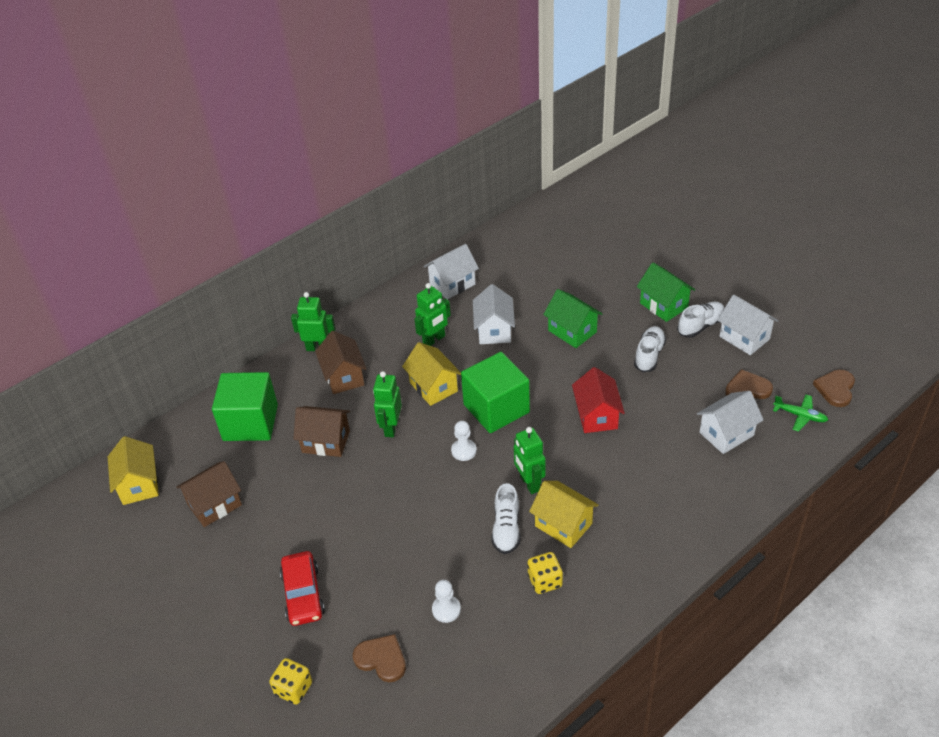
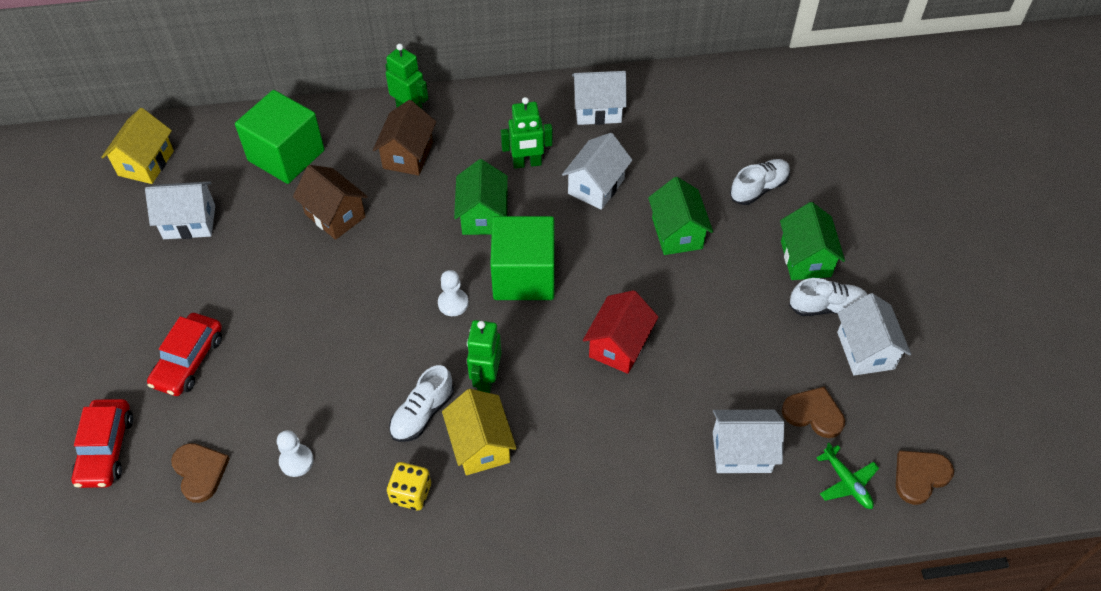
camera: 30 degrees right, 10 degrees up
(214, 505) = (189, 222): brown house -> white house
(293, 689) = (106, 449): yellow dice -> red car
(391, 428) = (406, 236): green robot -> none
(433, 387) = (482, 216): yellow house -> green house
(649, 355) = (737, 309): white shoe -> white shoe (759, 188)

